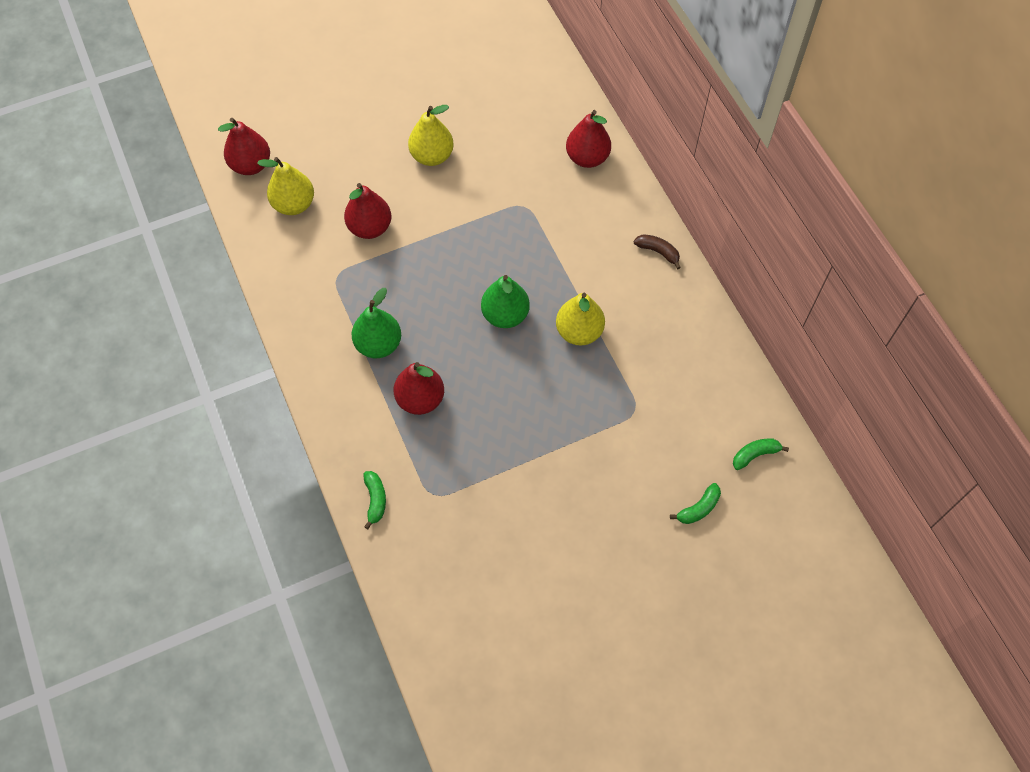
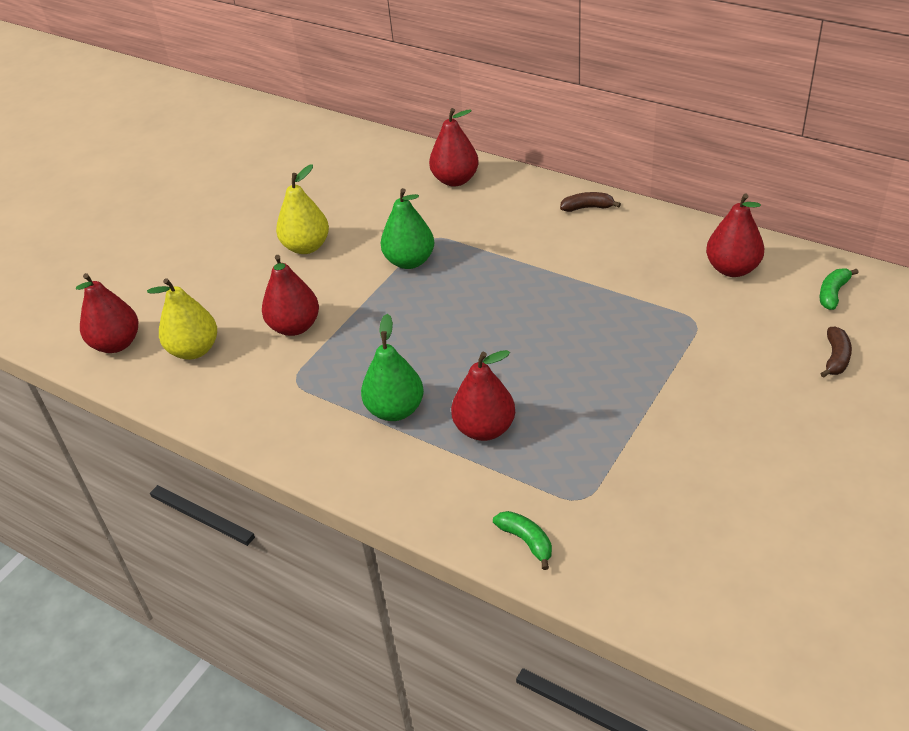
camera: 30 degrees left, 20 degrees down
(505, 315) = (499, 320): green pear -> green pear (409, 261)
(579, 332) = (581, 295): yellow pear -> none
(699, 508) = (836, 358): green banana -> brown banana
(706, 382) = (732, 269): none -> red pear

